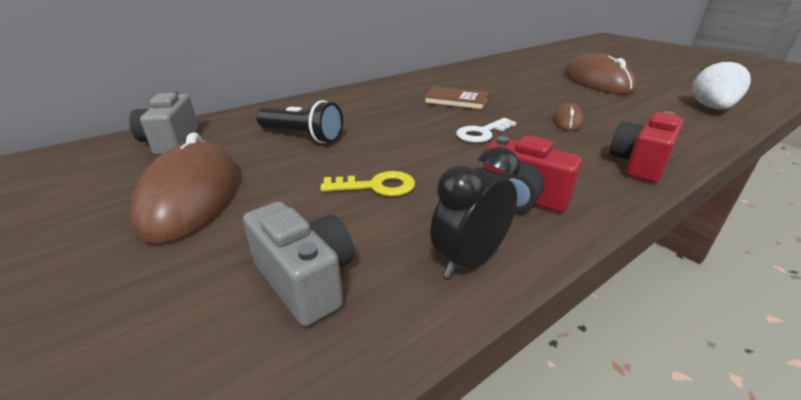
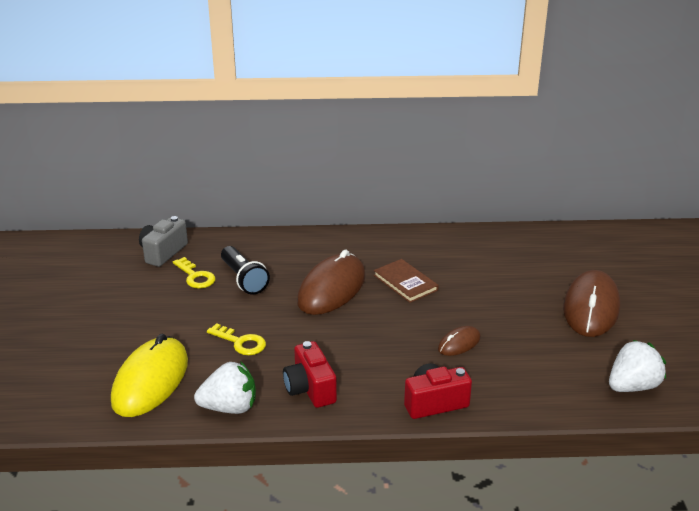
camera: 35 degrees right, 0 degrees up
(191, 196) = (142, 306): brown mouse -> brown mouse (332, 289)
(239, 149) = (195, 276): none -> yellow key
(306, 280) = (150, 381): grey camera -> yellow mouse
(469, 260) = (229, 407): black clock -> white strawberry
(482, 133) = (370, 327): white key -> none

